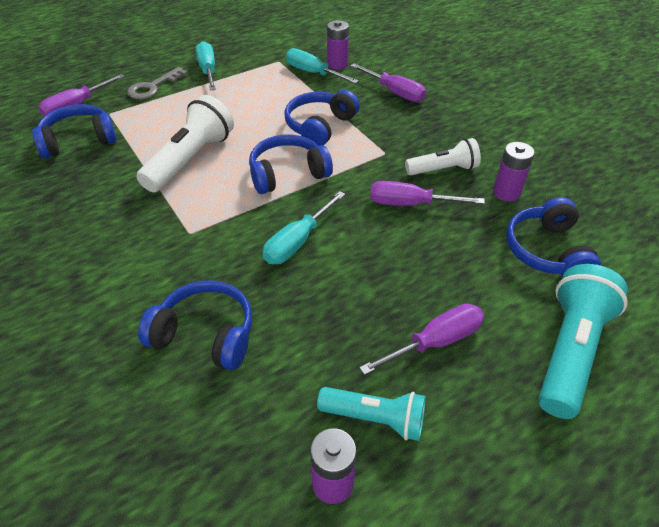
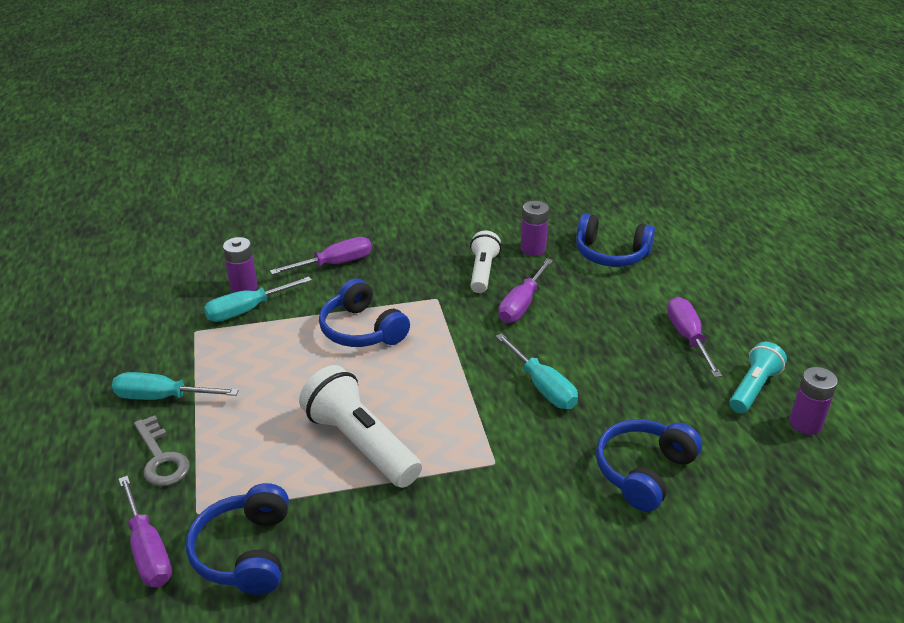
camera: 70 degrees left, 10 degrees down
(287, 174) = (433, 371): blue headphones -> none
(570, 351) = (711, 279): turquoise flashlight -> none

